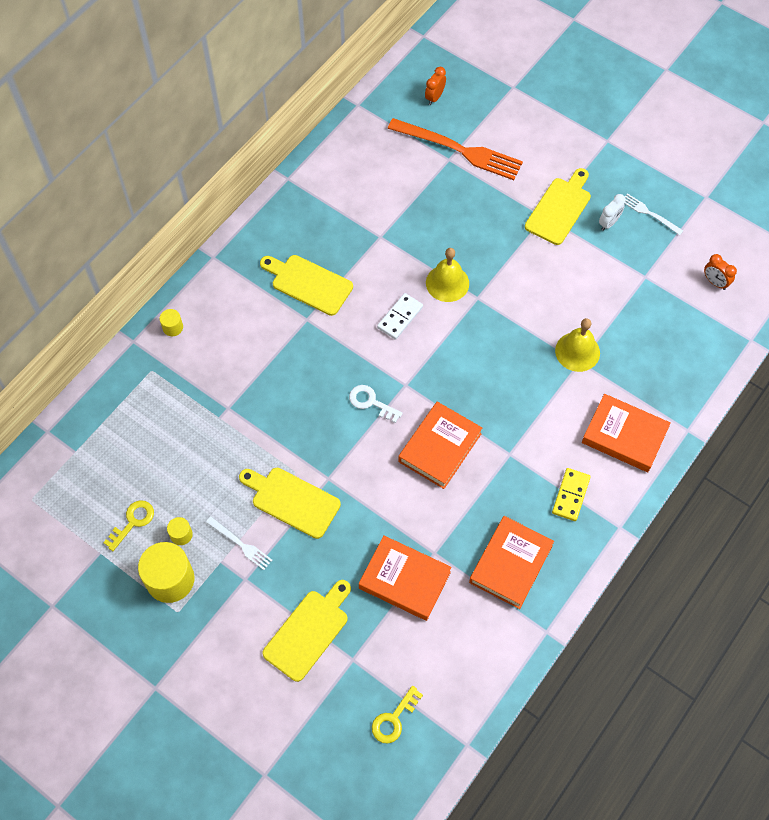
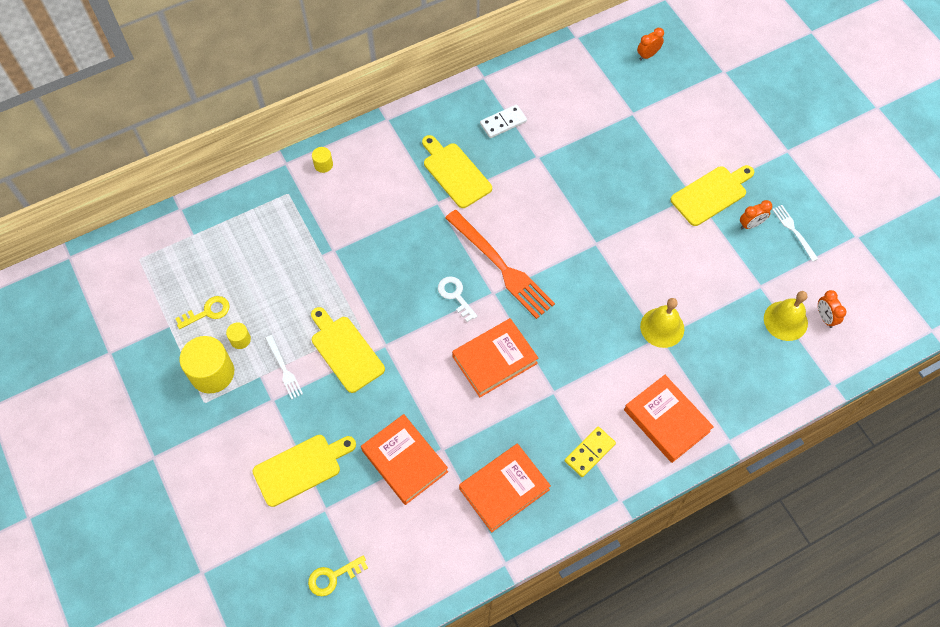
camera: 25 degrees right, 0 degrees up
(400, 317) = (518, 233): white domino -> white domino (503, 122)
(447, 283) = (575, 220): yellow bell -> yellow bell (785, 320)
(459, 150) = (646, 108): orange fork -> orange fork (501, 266)
(609, 223) = (750, 225): white clock -> orange clock

